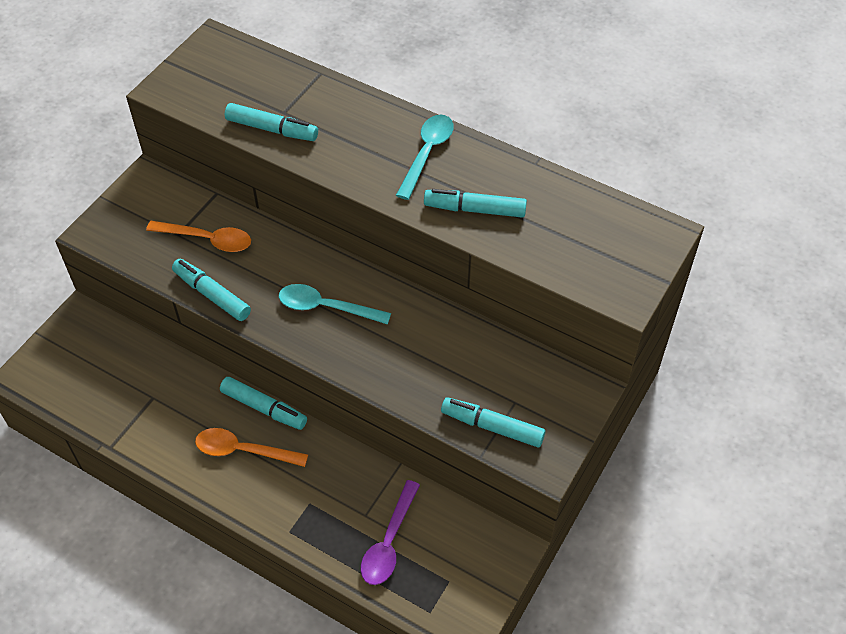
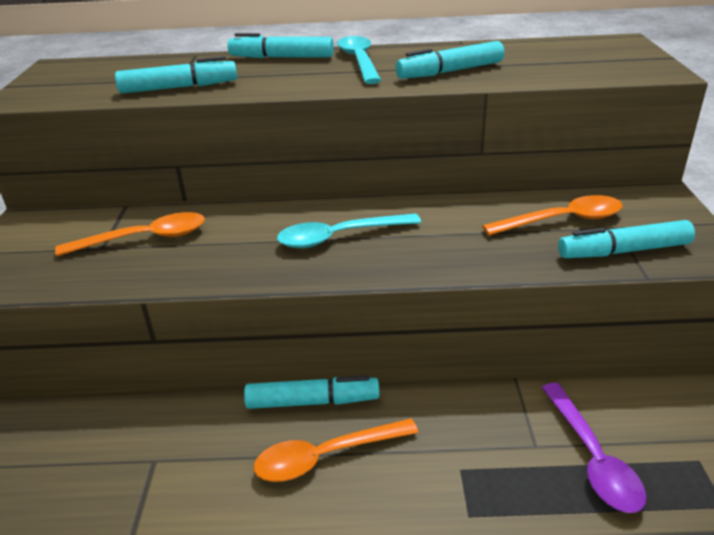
camera: 30 degrees left, 20 degrees down
(212, 295) = (191, 277): turquoise marker -> turquoise marker (282, 58)
(486, 375) = (562, 220): none -> orange spoon

